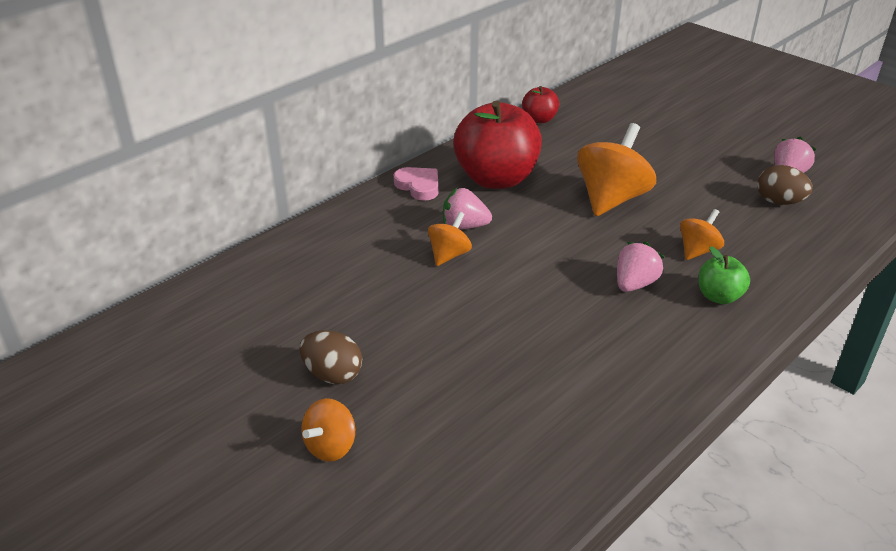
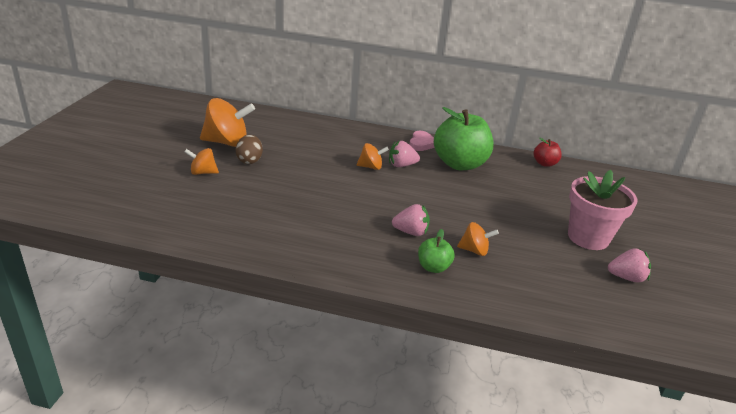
camera: 55 degrees right, 5 degrees down
(464, 226) = (401, 165): pink strawberry -> pink strawberry turned 75 degrees counterclockwise
(496, 179) = (459, 164): red apple -> green apple
(611, 199) = (490, 207): orange spinning top -> orange spinning top (227, 142)
(707, 163) = (588, 237): none -> pink flower pot
(779, 202) = (581, 278): brown egg -> none

